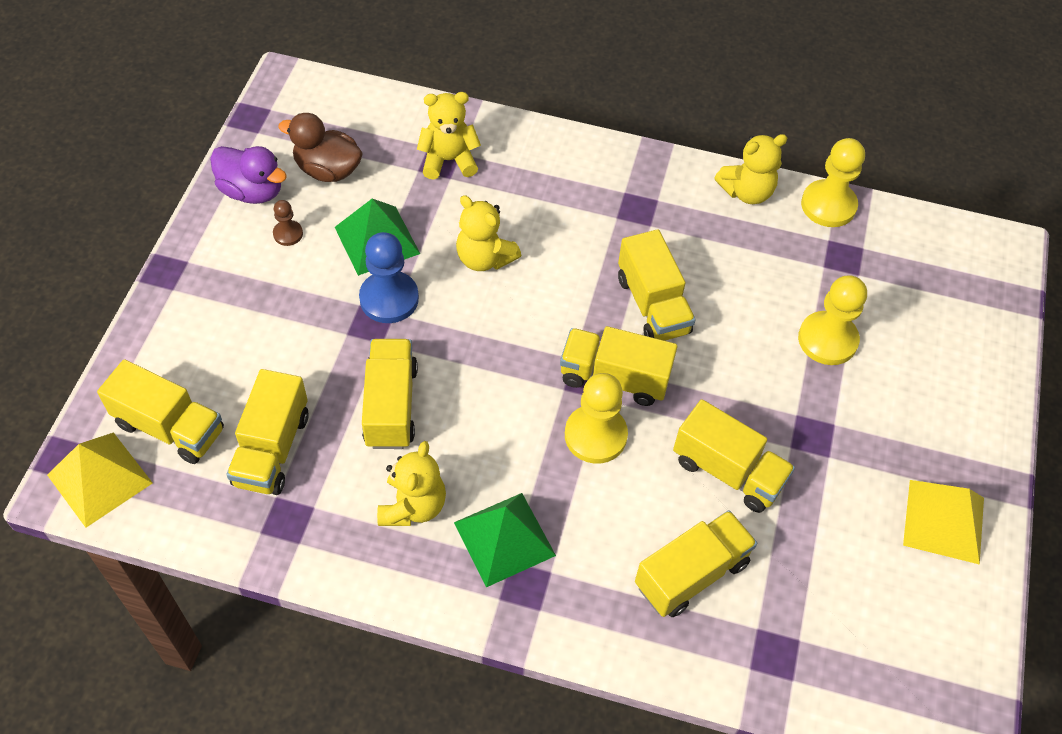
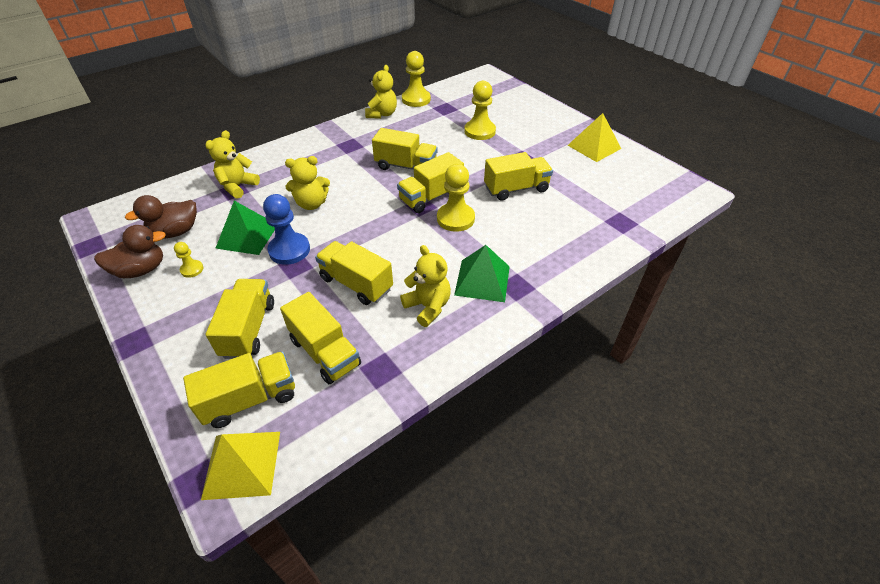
camera: 50 degrees left, 10 degrees down
(252, 191) = (141, 270): purple duck -> brown duck
(288, 234) = (192, 269): brown pawn -> yellow pawn
(691, 574) = (559, 226): yellow truck -> yellow truck (248, 329)

